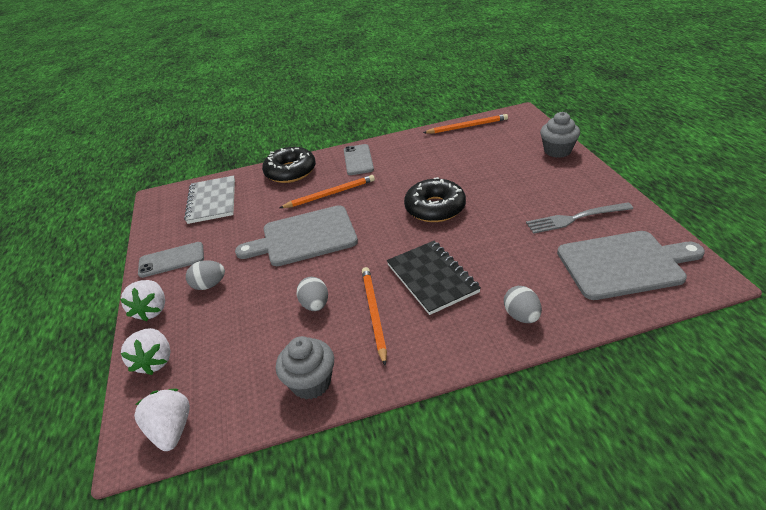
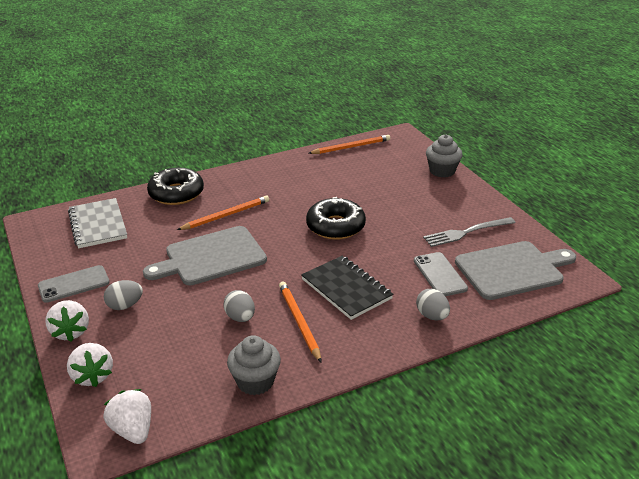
camera: 15 degrees left, 5 degrees down
(358, 160) = (246, 181): grey phone -> grey phone (440, 274)

